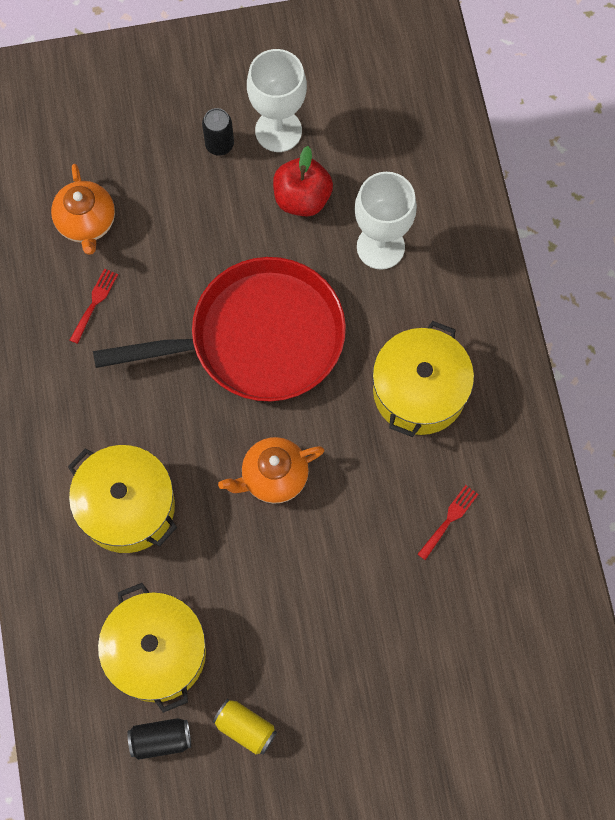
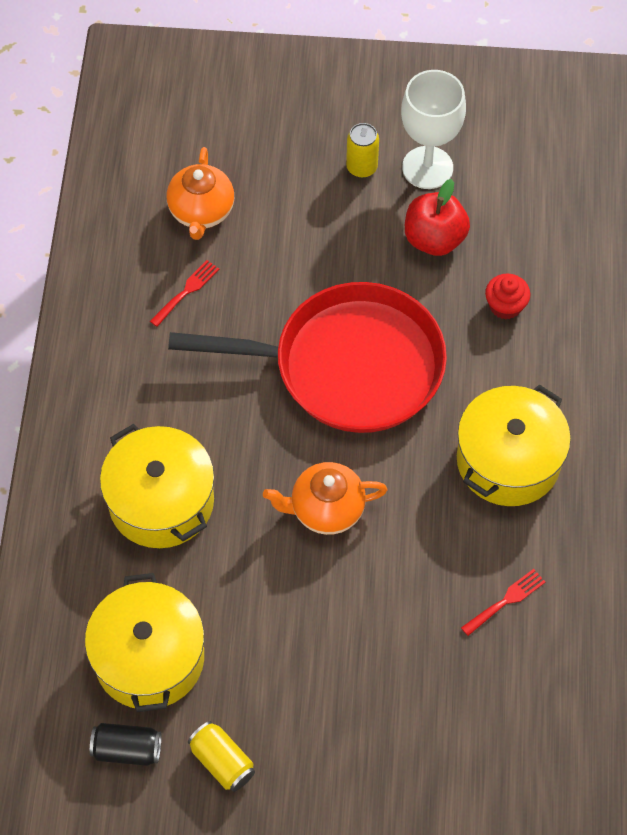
camera: 15 degrees right, 10 degrees down
(219, 144) = (361, 167): black can -> yellow can
(380, 247) = (505, 306): white goblet -> red cupcake

